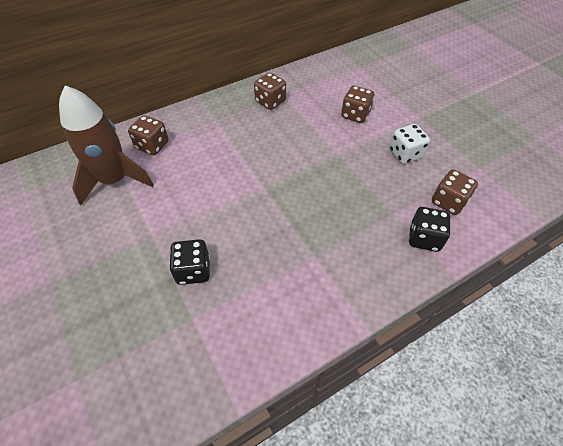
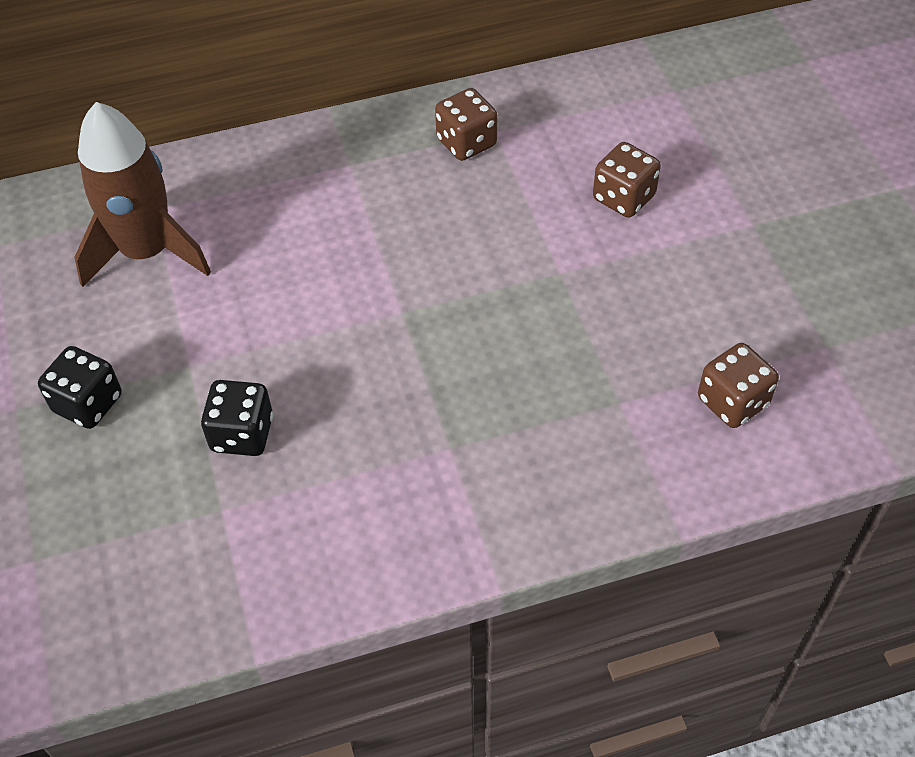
camera: 15 degrees right, 0 degrees up
(152, 145) = (225, 197): brown dice -> none
(405, 154) = (689, 295): white dice -> none
(424, 238) = (657, 458): black dice -> black dice (88, 403)

